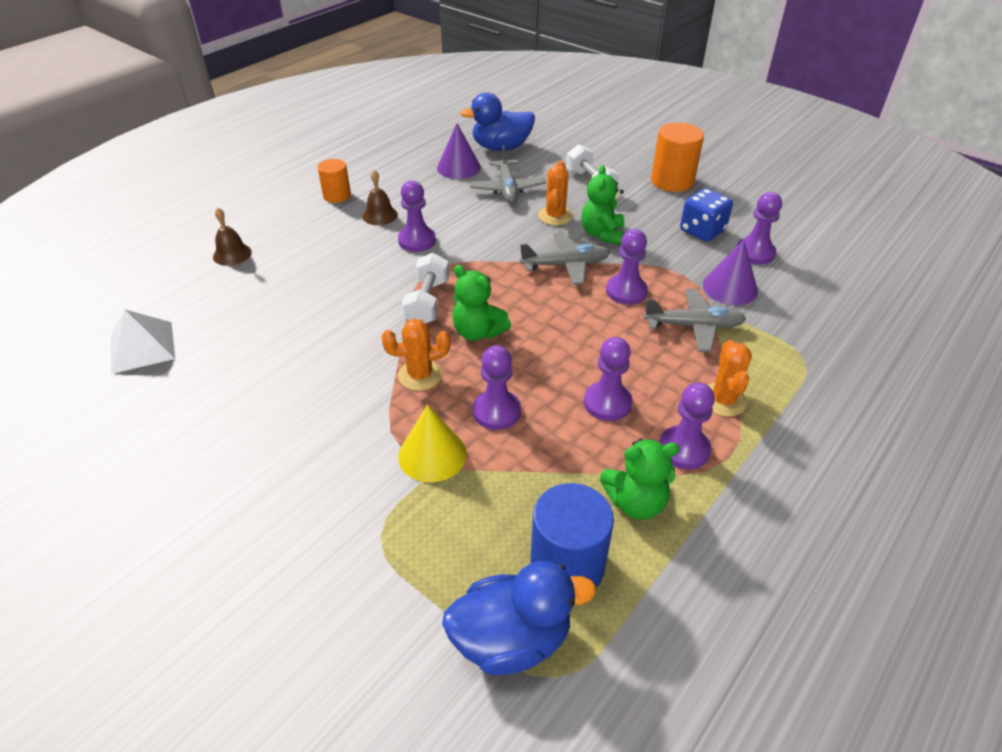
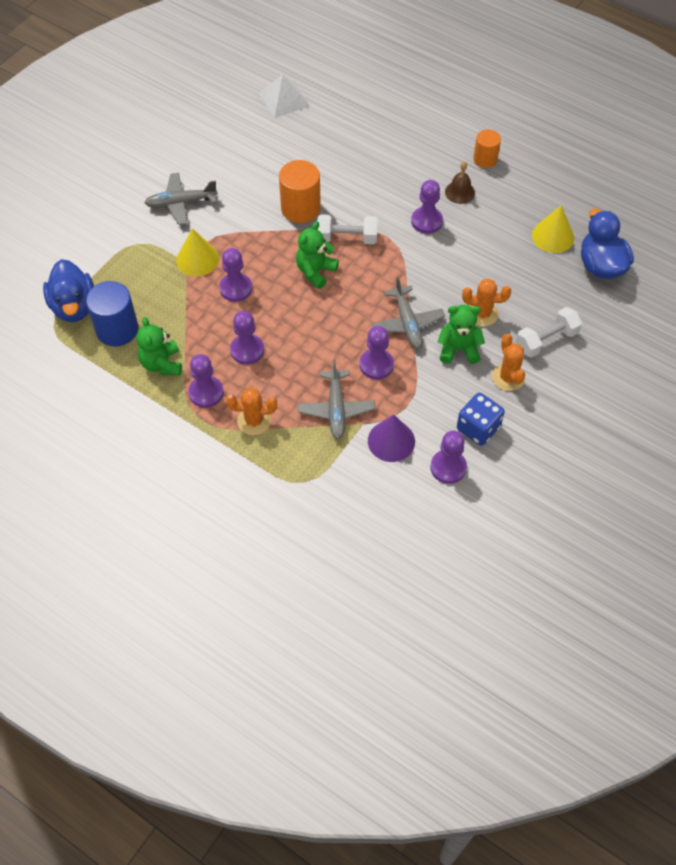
camera: 85 degrees right, 15 degrees up
(232, 254) = (390, 115): brown bell -> none
(420, 375) = (267, 244): orange cactus -> orange cactus (508, 377)
(458, 167) = (553, 236): purple cone -> yellow cone
(507, 189) = (521, 276): grey plane -> grey plane (180, 203)
(672, 181) = (567, 410): orange cylinder -> orange cylinder (300, 208)

